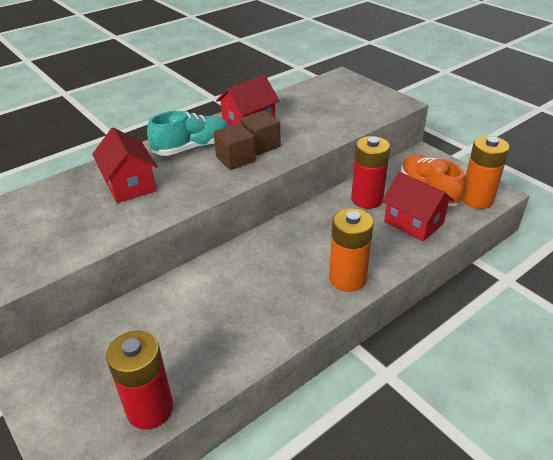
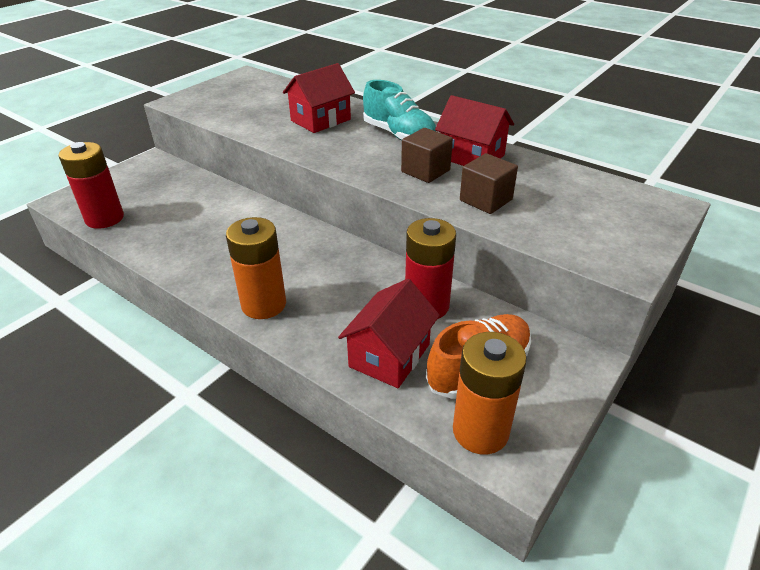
camera: 75 degrees right, 0 degrees up
(235, 159) = (388, 161): brown cube -> brown cube (486, 200)

